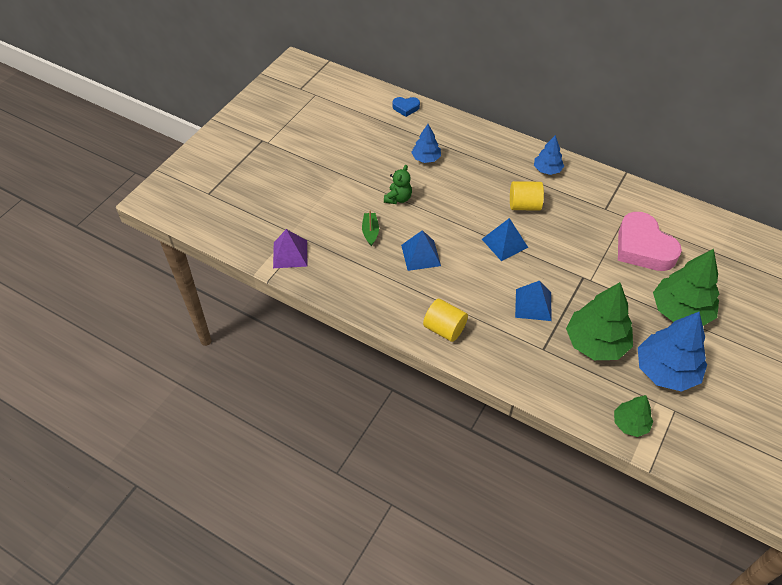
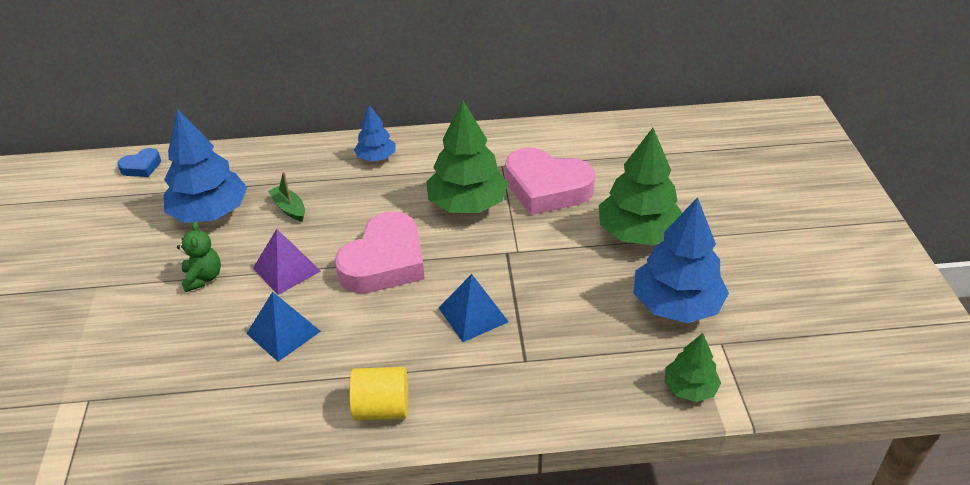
camera: 35 degrees left, 10 degrees down
(290, 254) = (77, 434): purple pyramid -> purple pyramid (286, 269)
(370, 232) = (189, 339): green boat -> green boat (289, 208)
(426, 158) = (210, 212): blue tree -> blue tree, size x1.83
(504, 243) = (384, 262): blue pyramid -> pink heart
(524, 205) = (377, 208): yellow cylinder -> none
(596, 343) = (579, 317): green tree -> green tree (467, 204)

